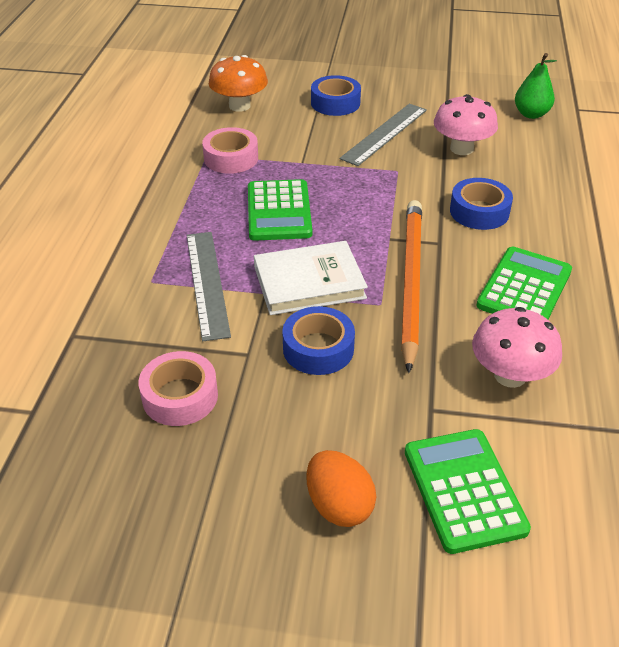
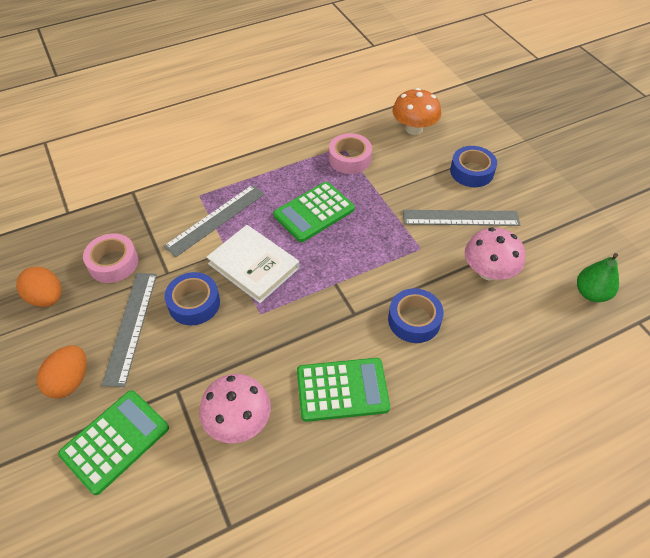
camera: 55 degrees right, 10 degrees up
(172, 485) = (47, 298): none -> orange egg
(302, 416) = (131, 326): none -> grey ruler
(411, 281) = (296, 318): orange pencil -> none

